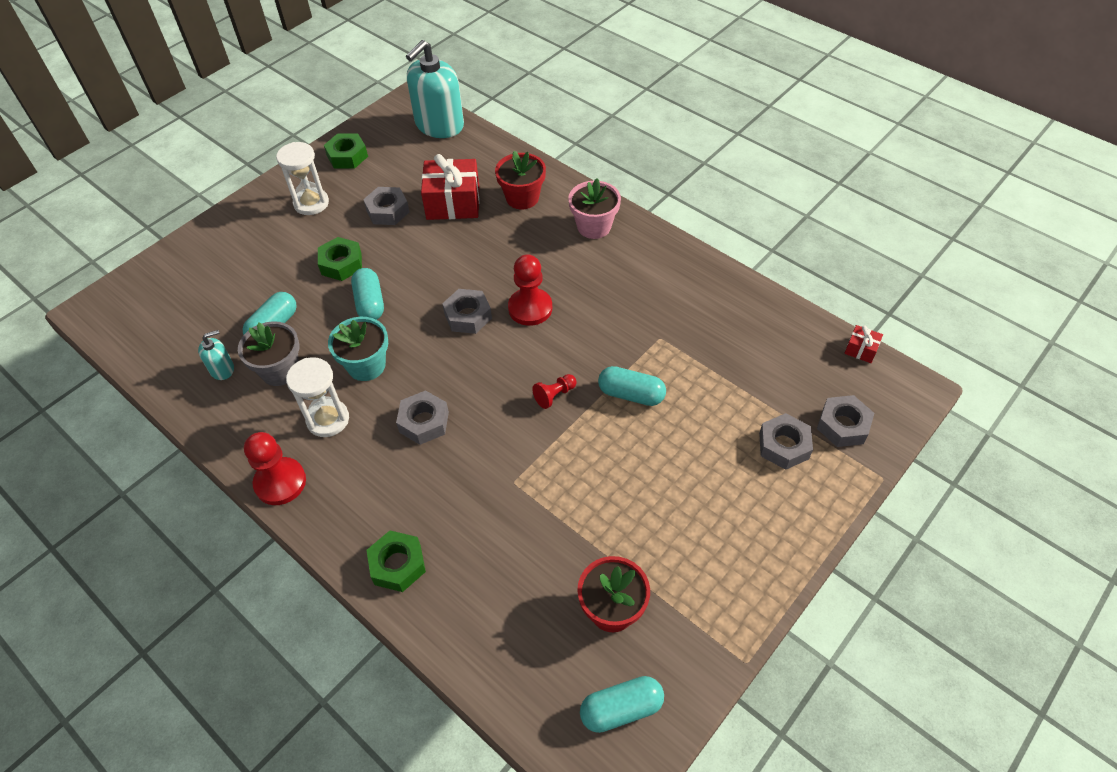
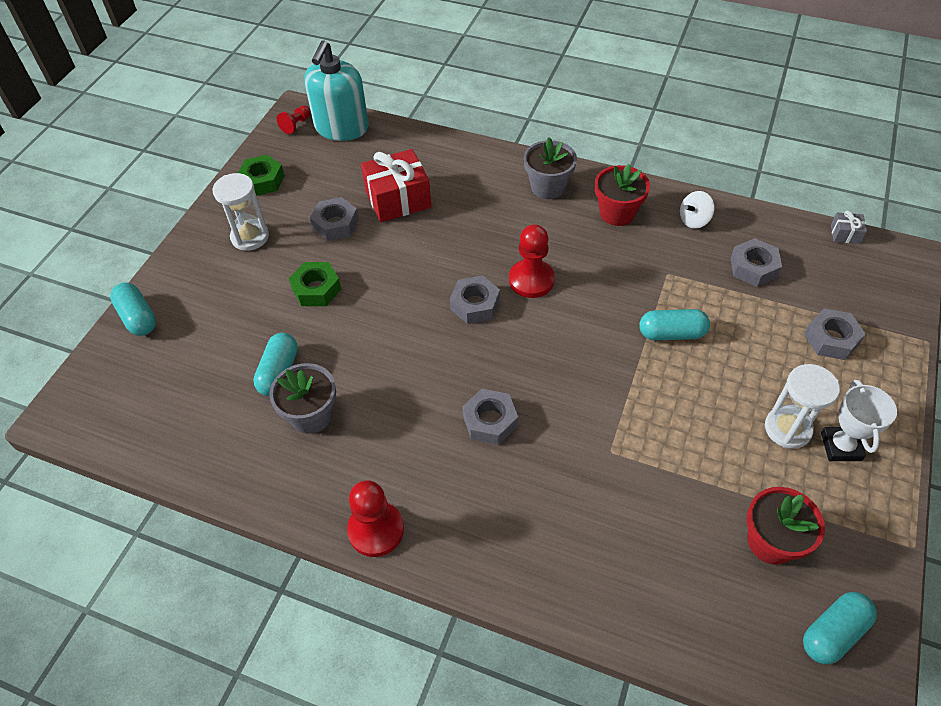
camera: 20 degrees left, 0 degrees up
(222, 369) = (246, 433): turquoise soap dispenser -> none
(328, 419) = (390, 449): white hourglass -> white hourglass (787, 429)
(366, 365) = (400, 383): turquoise flower pot -> none
(370, 303) = (368, 320): turquoise capsule -> turquoise capsule (138, 317)
(397, 565) = (544, 572): green nut -> none
(522, 198) = (464, 177): red flower pot -> red flower pot (617, 213)
(554, 395) = (602, 356): red pawn -> red pawn (296, 125)
(594, 226) = (548, 187): pink flower pot -> grey flower pot
(715, 295) = (694, 220): none -> white spinning top
(731, 548) = (841, 446): none -> white trophy
(843, 425) = (869, 305): grey nut -> grey nut (753, 267)
(861, 349) = (845, 234): red gift -> grey gift

